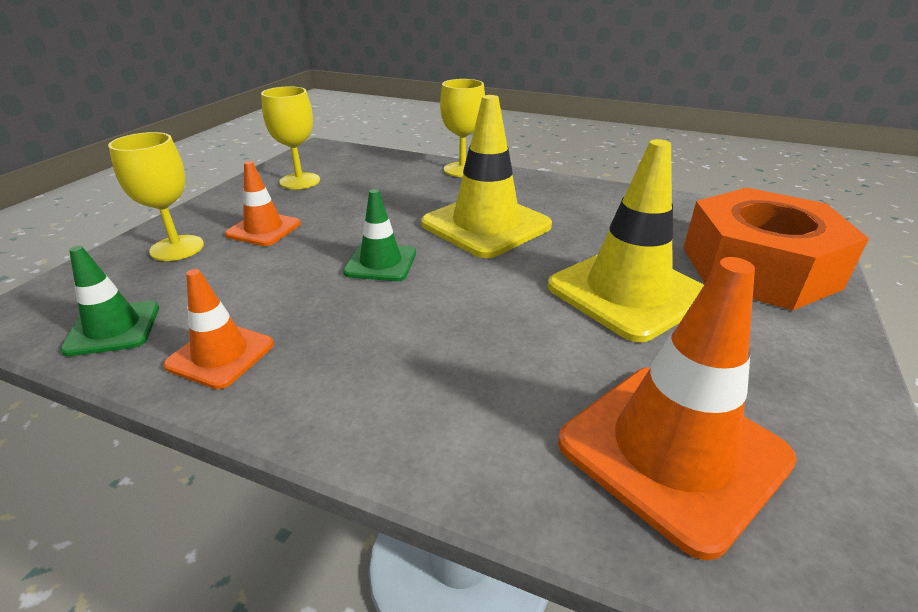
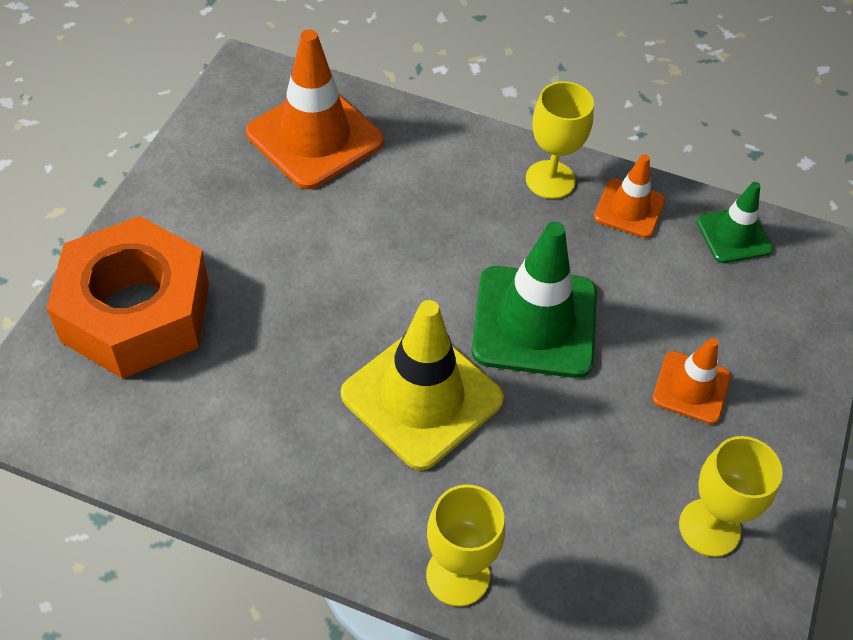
camera: 175 degrees right, 20 degrees up
(177, 248) = (765, 349): yellow goblet -> yellow goblet (550, 180)
(381, 262) = (534, 322): green traffic cone -> green traffic cone, size x1.82
(627, 292) = (289, 275): yellow traffic cone -> none

